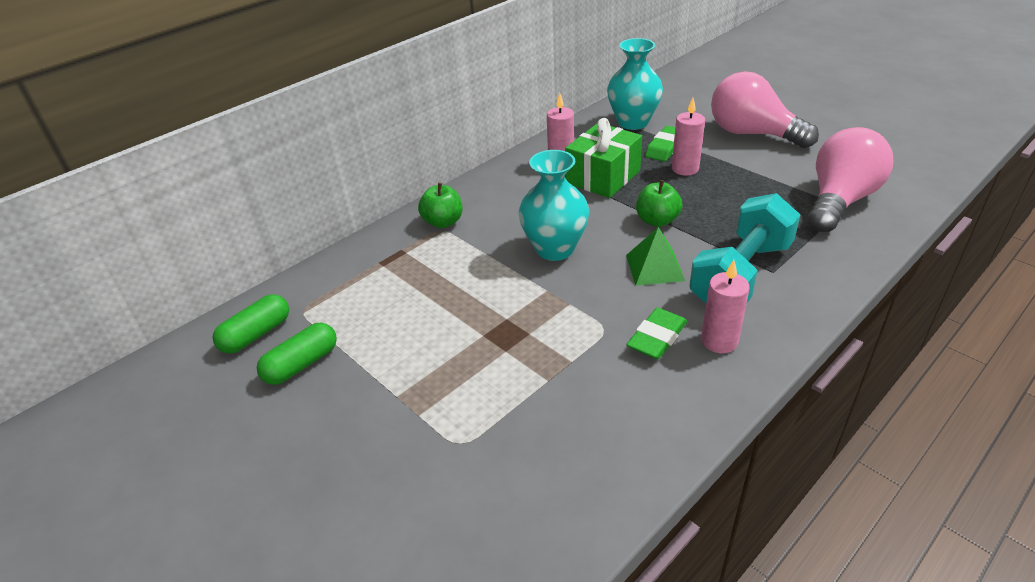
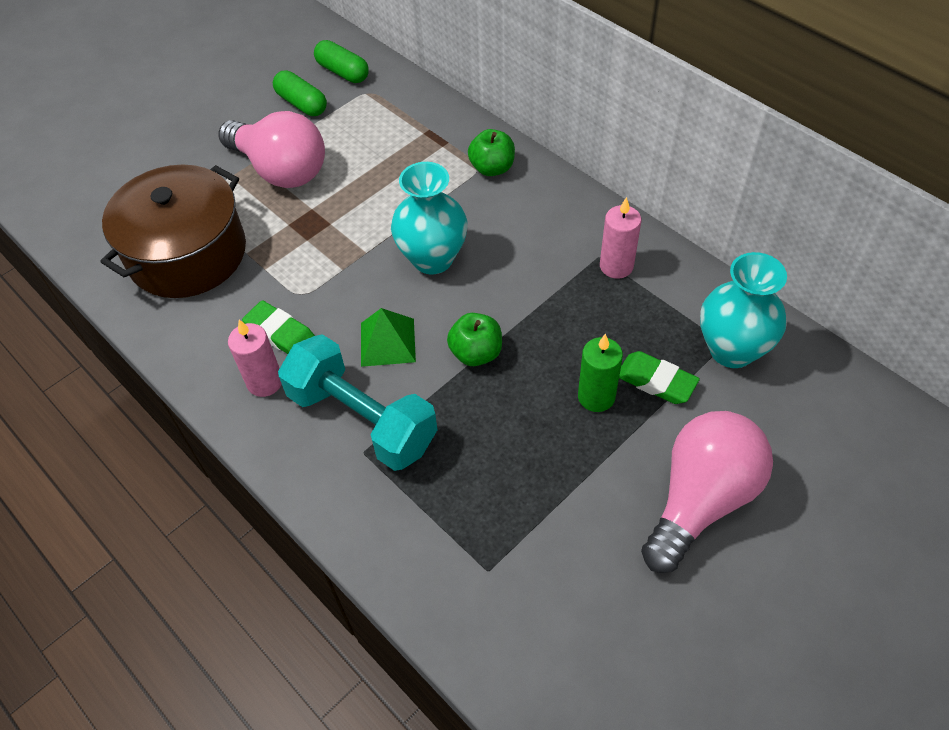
camera: 90 degrees right, 15 degrees up
(550, 435) = (187, 254): none -> brown pot
(603, 177) = (578, 307): green gift -> none
(685, 169) = (596, 397): pink candle -> green candle
(839, 201) = (503, 568): pink light bulb -> pink light bulb (281, 170)

